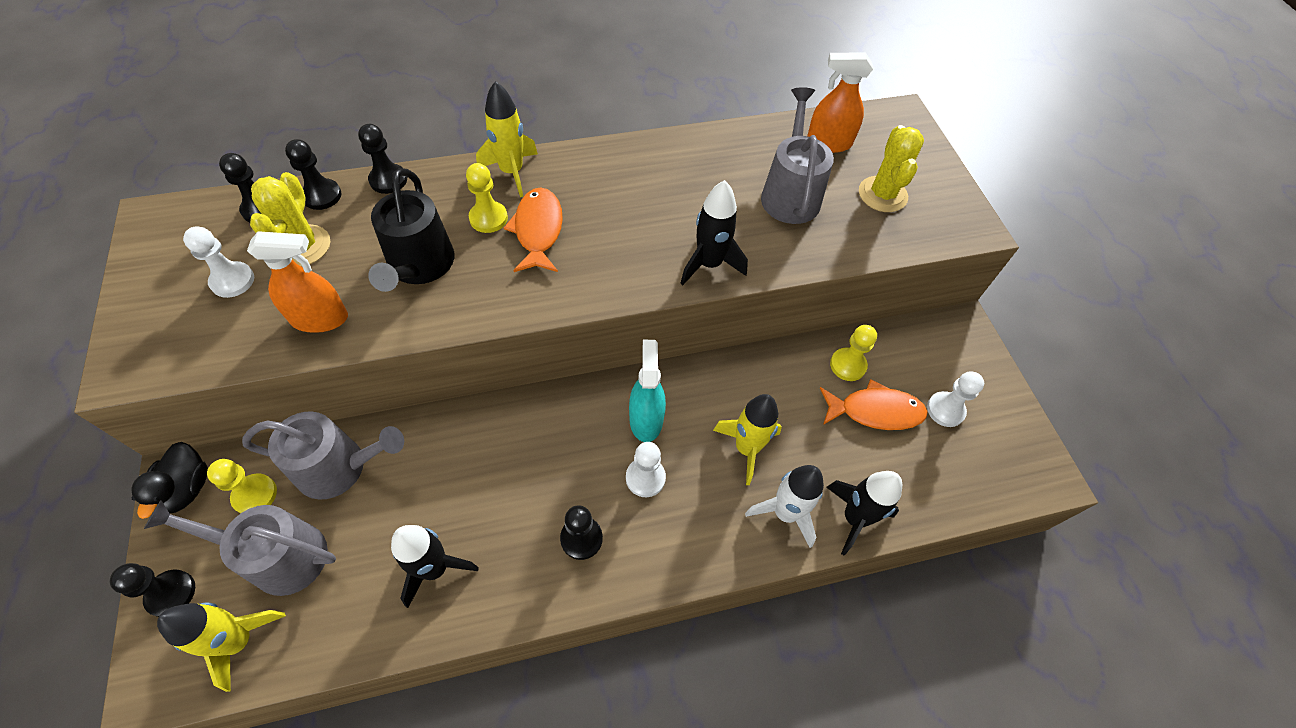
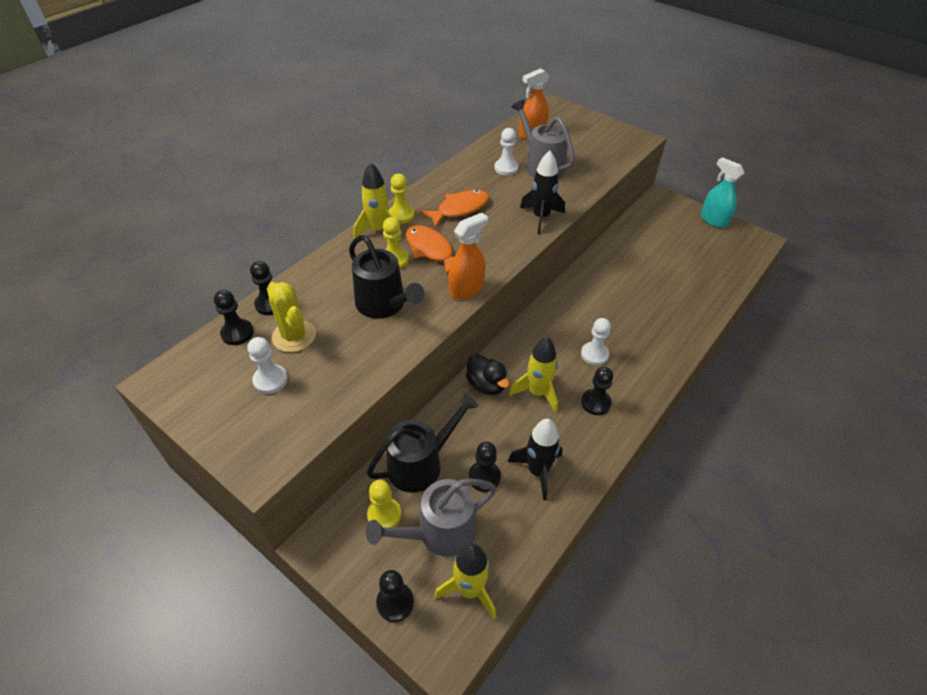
camera: 35 degrees left, 10 degrees down
(187, 489) = (333, 544): black duck -> black duck (486, 385)
(320, 318) = (357, 364): orange spray bottle -> orange spray bottle (467, 289)
(339, 467) = (421, 464): grey watering can -> black watering can
(388, 180) = (305, 273): black pawn -> black pawn (484, 477)
(646, 419) = (563, 328): turquoise spray bottle -> turquoise spray bottle (713, 220)
(746, 448) = (626, 310): yellow rocket -> yellow rocket (537, 393)
(785, 513) = (674, 326): white rocket -> none
(848, 365) = (630, 244): yellow pawn -> yellow pawn (401, 215)
(854, 518) = (705, 308): black rocket -> none
(875, 411) = (663, 257): orange fish -> orange fish (459, 209)
(882, 194) = (584, 144): yellow cactus -> none
(945, 410) = (692, 238): white pawn -> white pawn (506, 168)

